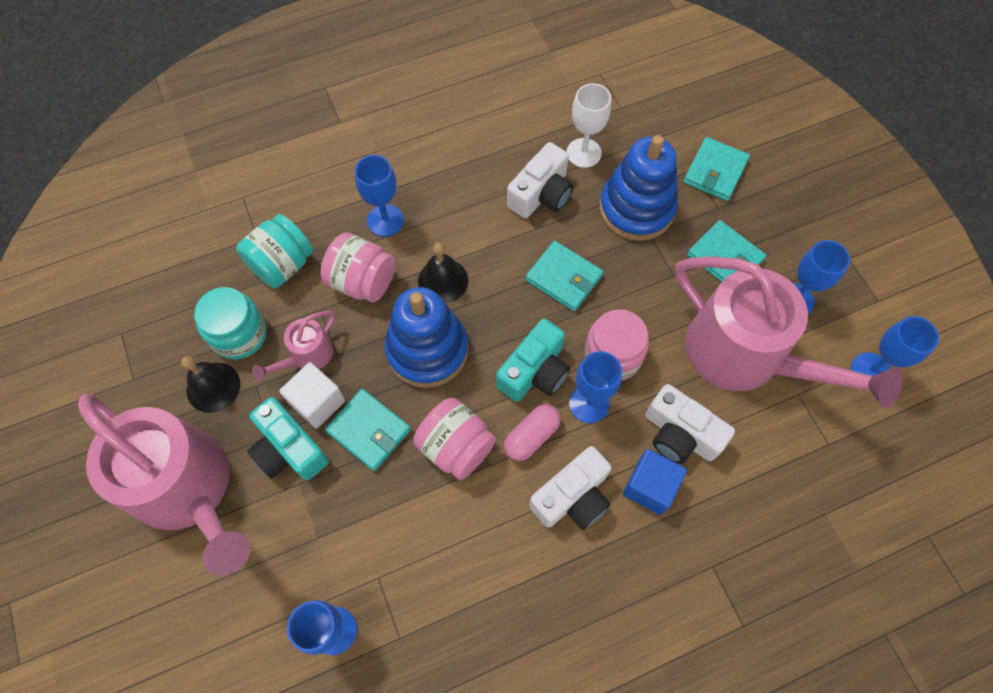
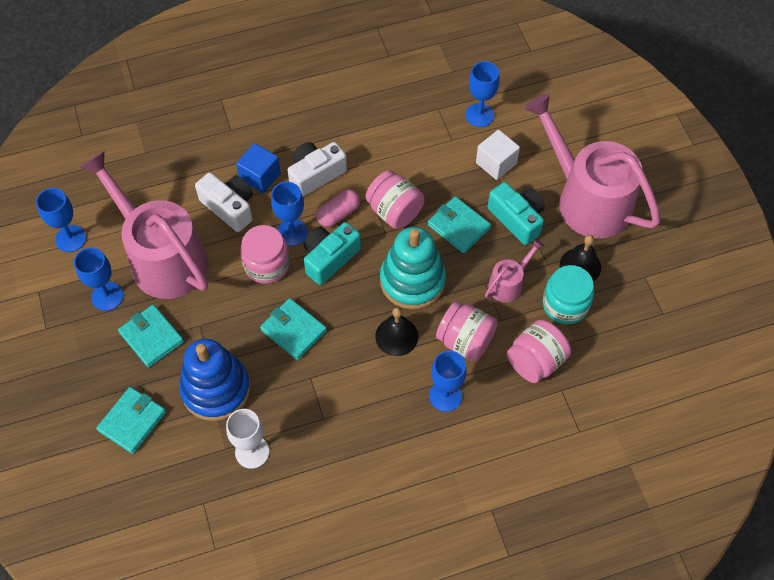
camera: 175 degrees left, 5 degrees down
(282, 265) = (535, 361): turquoise jar -> pink jar
(317, 402) = (498, 249): white cube -> white cube (496, 163)
(427, 350) = (412, 281): blue stacking toy -> turquoise stacking toy
(541, 194) = (300, 411): white camera -> none

